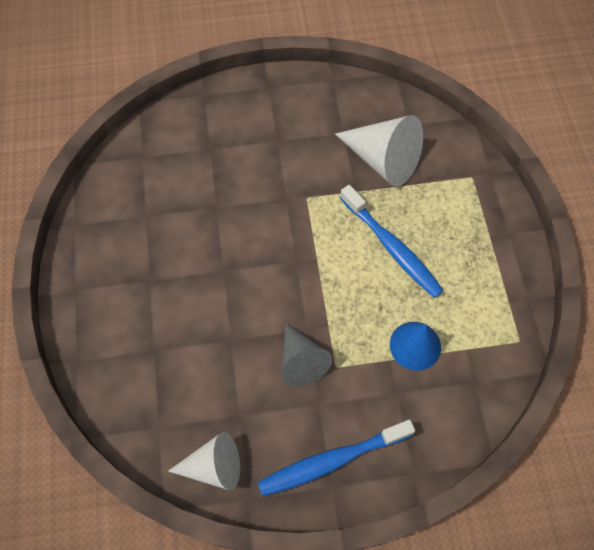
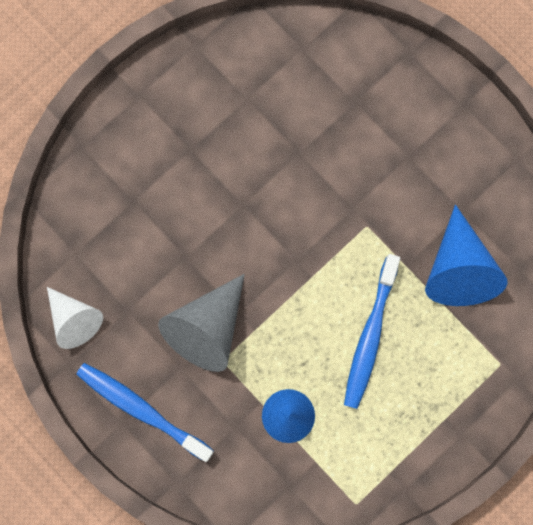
camera: 55 degrees right, 15 degrees up
(301, 360) = (207, 328): grey cone -> grey cone, size x1.51
(383, 160) = (458, 268): white cone -> blue cone

